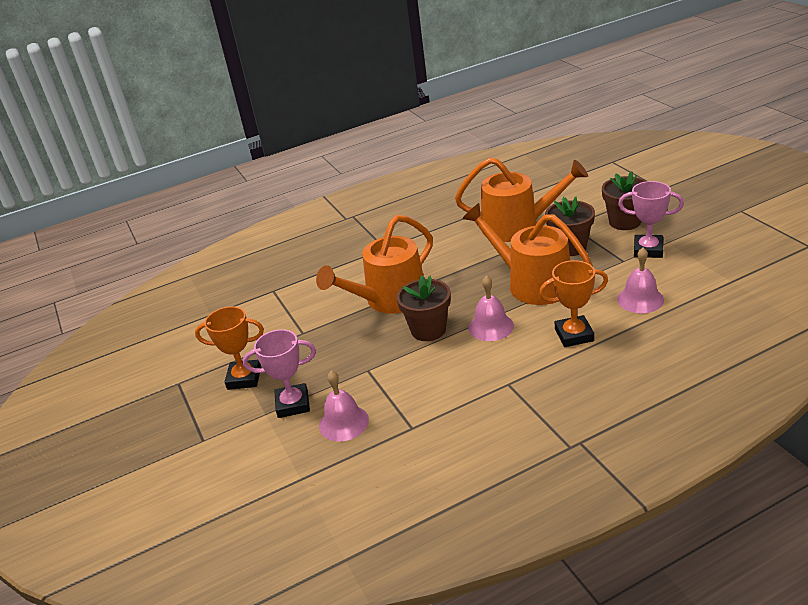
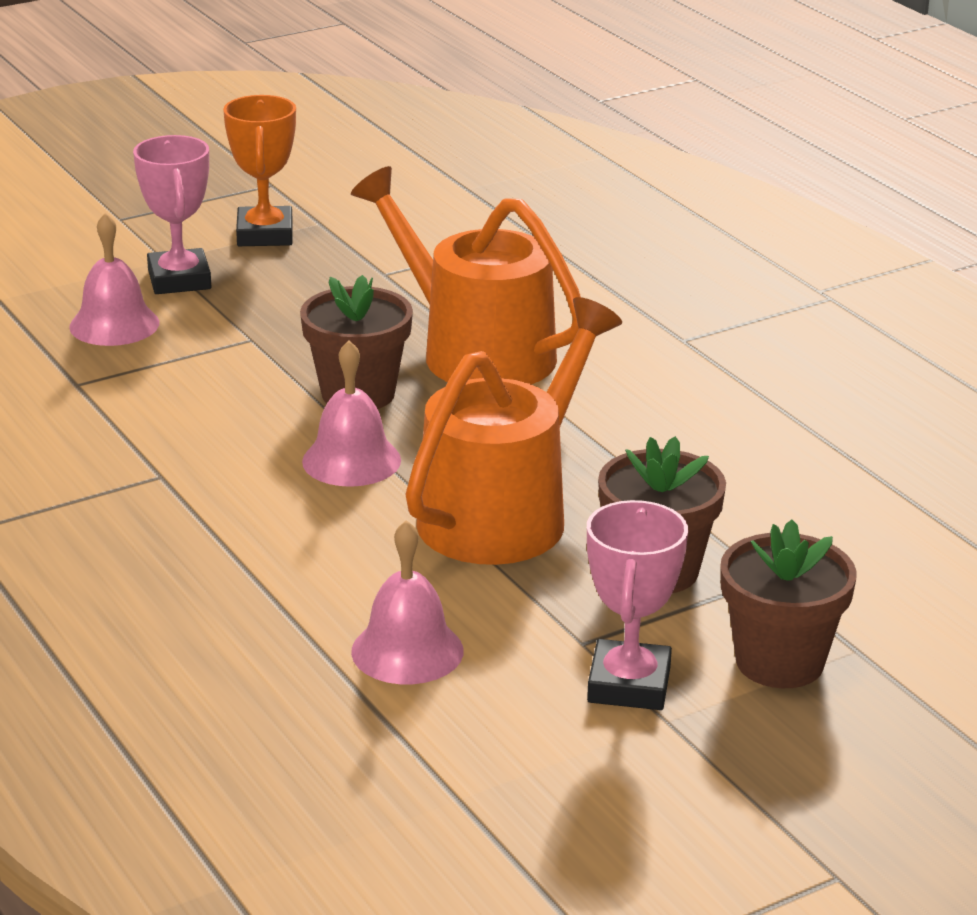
camera: 80 degrees right, 5 degrees down
(517, 226) = (767, 502): orange watering can -> none
(574, 335) = (293, 555): orange trophy -> none

